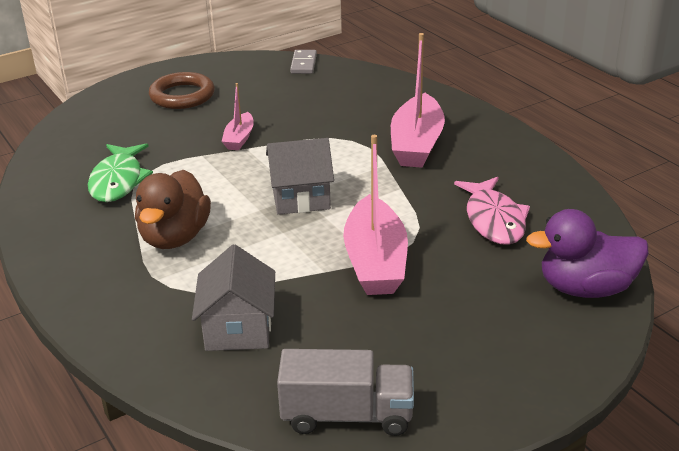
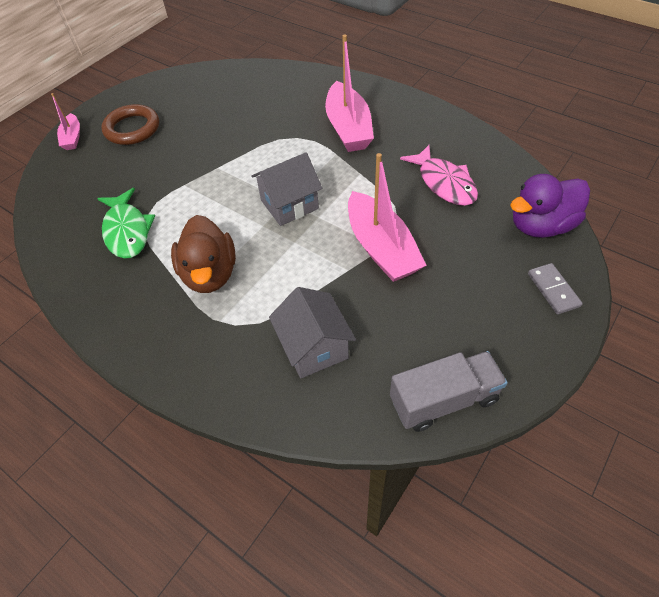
camera: 20 degrees left, 20 degrees up
(239, 138) = (206, 159): pink boat -> pink boat (72, 138)
(303, 64) = (216, 72): grey domino -> grey domino (553, 290)

